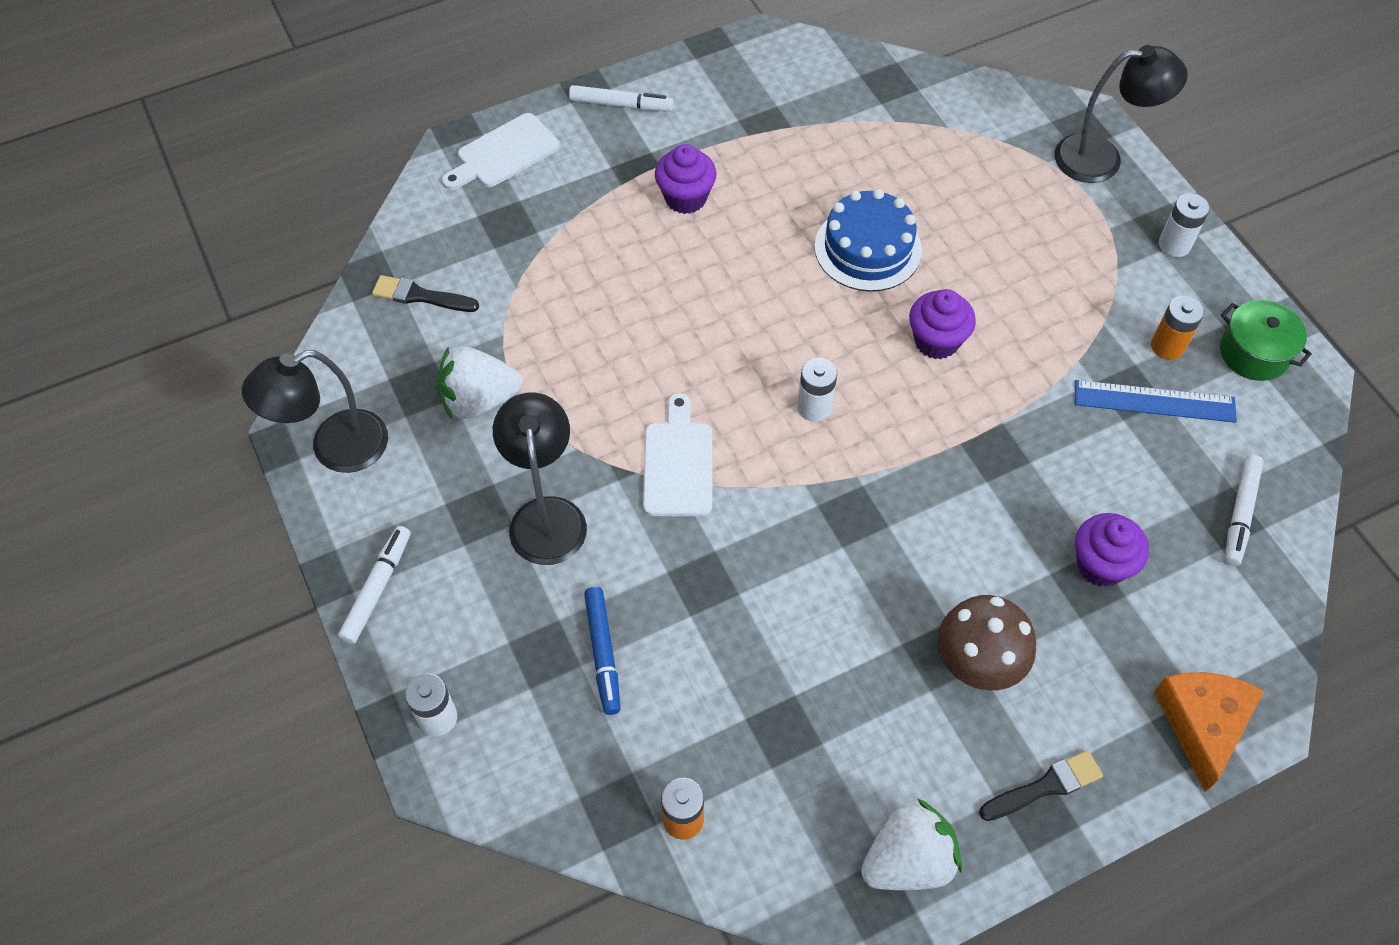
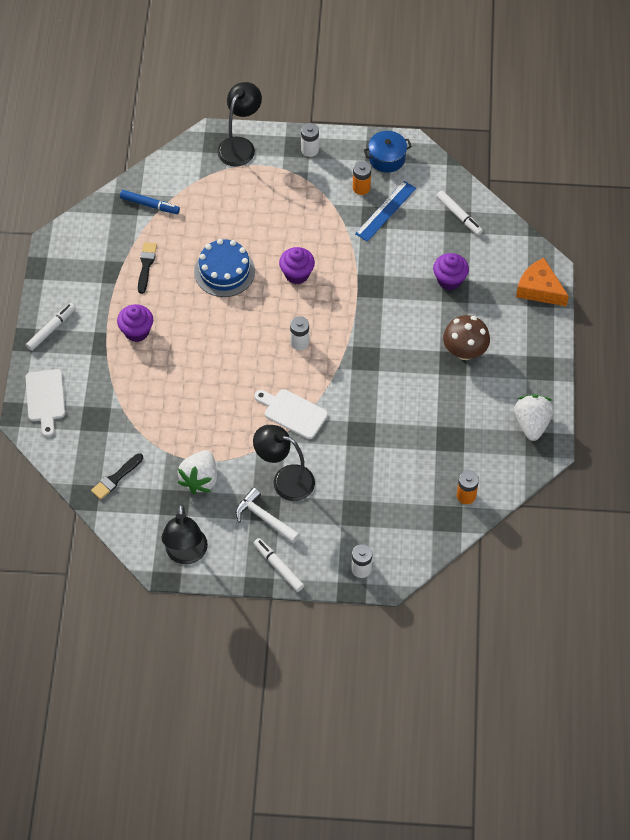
camera: 60 degrees left, 0 degrees up
(458, 521) = (264, 518): none -> white hammer
(603, 653) = (371, 489): blue marker -> blue marker (150, 205)
(1045, 786) = (531, 359): black brush -> black brush (146, 265)
(1254, 353) = (387, 158): green pot -> blue pot

